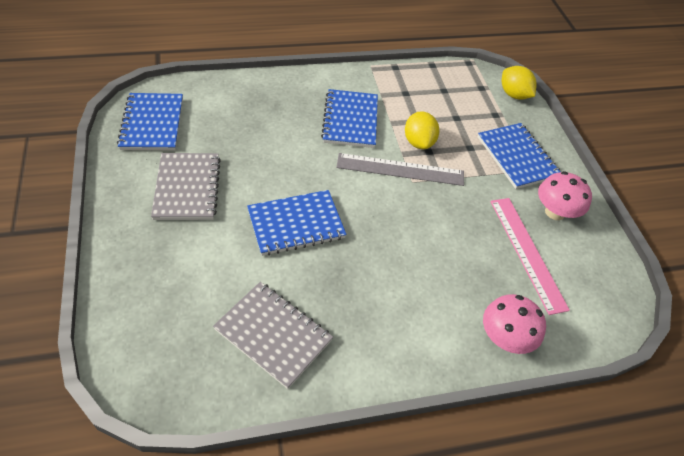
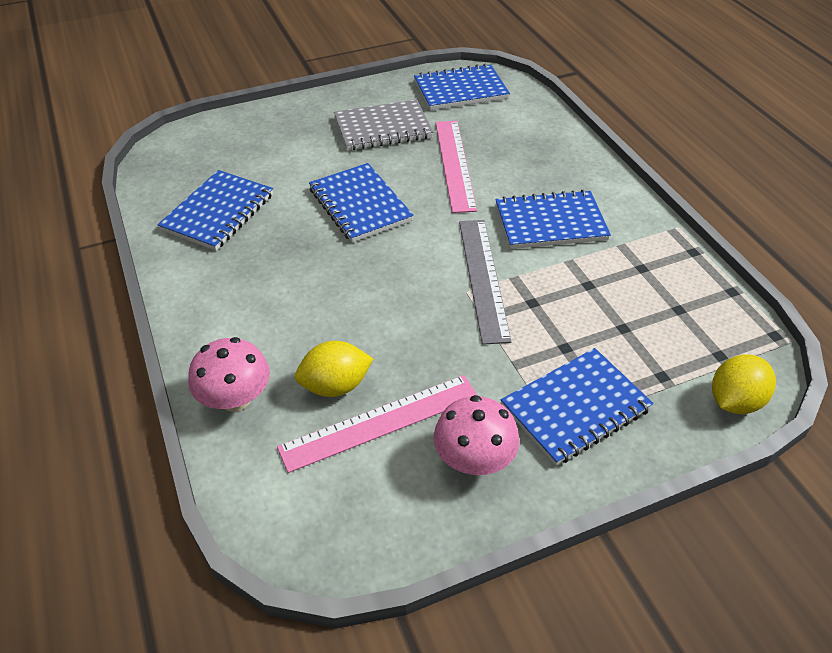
camera: 85 degrees right, 5 degrees down
(262, 153) = (454, 164): none -> pink ruler
(273, 335) = (218, 212): grey notebook -> blue notebook
(418, 142) = (545, 291): yellow lemon -> yellow lemon (335, 386)

